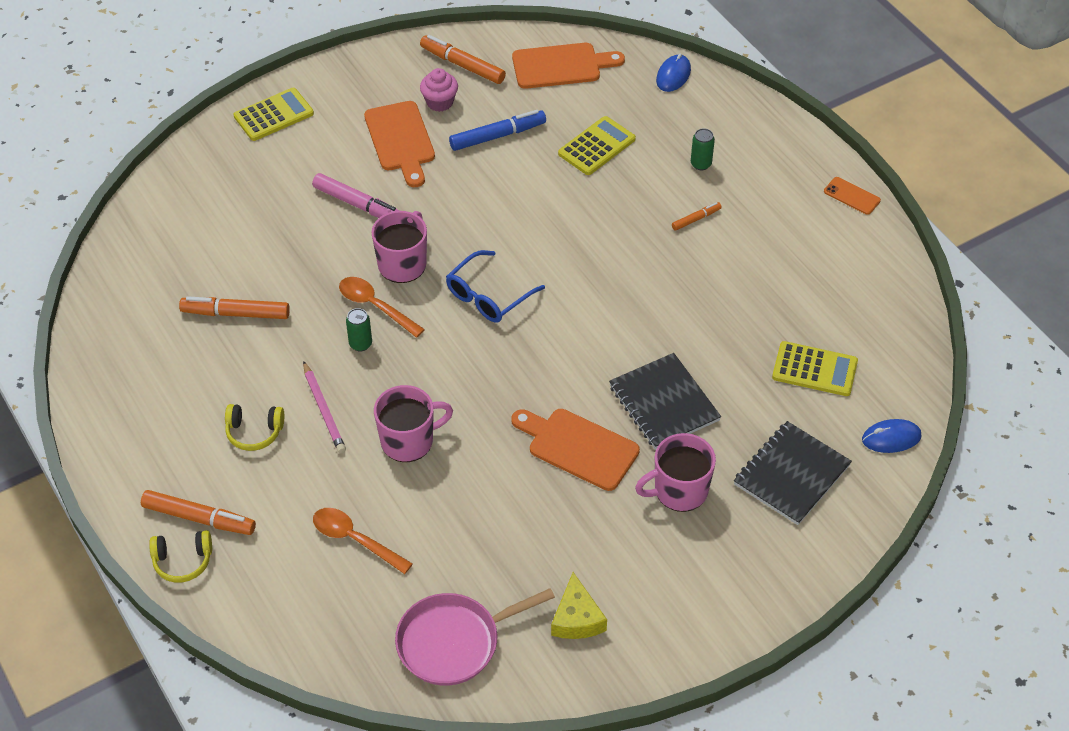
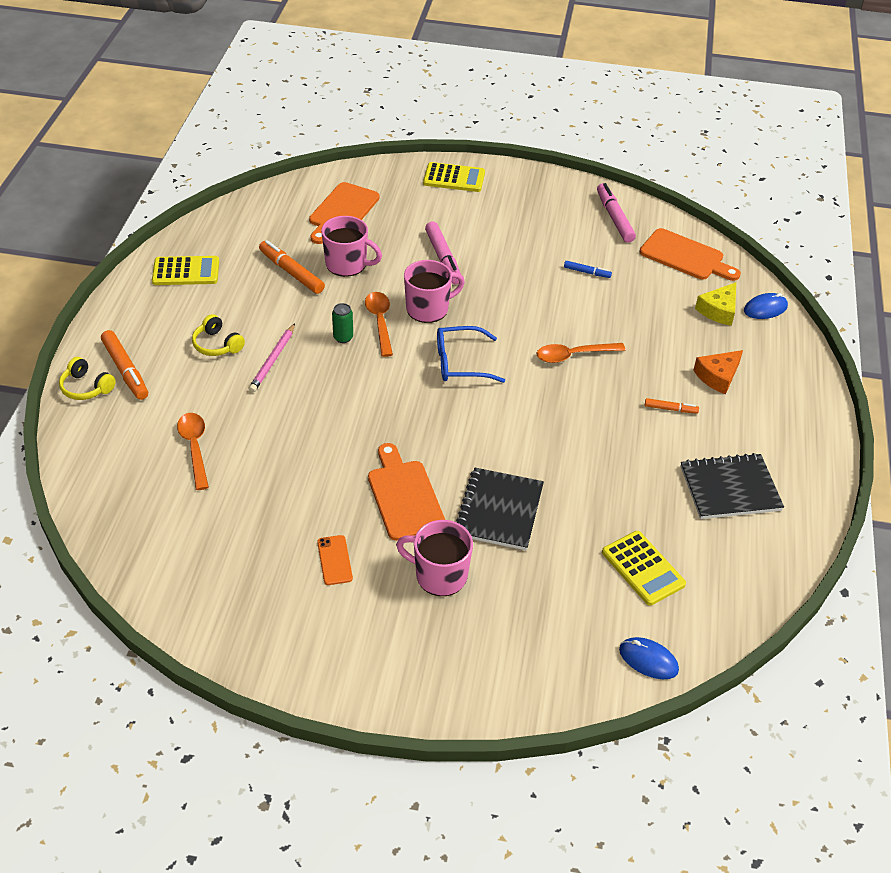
camera: 40 degrees right, 5 degrees down
(400, 140) = (517, 237): orange cutting board -> orange cutting board (342, 211)
(408, 441) = (300, 414): pink mug -> pink mug (347, 264)
(439, 102) = (571, 230): pink cupcake -> none
(453, 642) = (173, 555): pink pan -> none
(462, 65) = (614, 218): orange marker -> pink marker
(497, 136) = (587, 272): blue marker -> blue marker, size x0.54
(571, 223) = (573, 355): none -> orange spoon
(577, 618) = (267, 603): yellow cheese -> yellow cheese (718, 310)
(596, 146) = (651, 319): yellow calculator -> yellow calculator (186, 271)
(701, 164) = (718, 376): green can -> orange cheese
(791, 475) = (536, 627): black notebook -> black notebook (730, 488)
(852, 196) = (819, 471): orange phone -> orange phone (334, 560)

